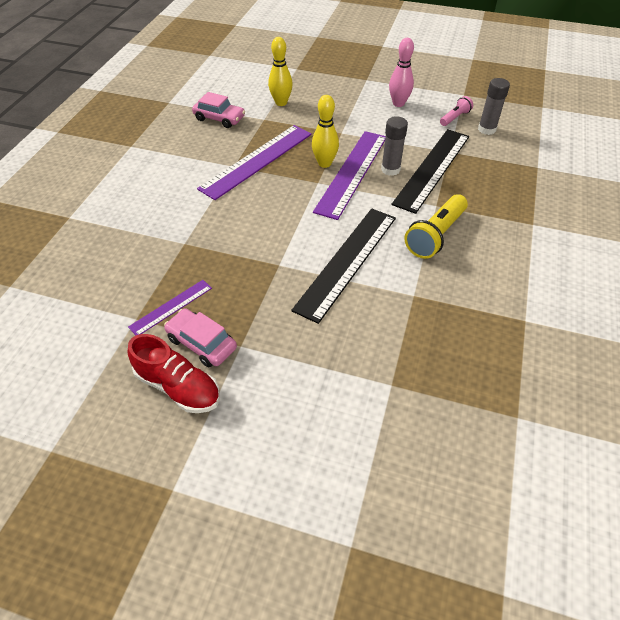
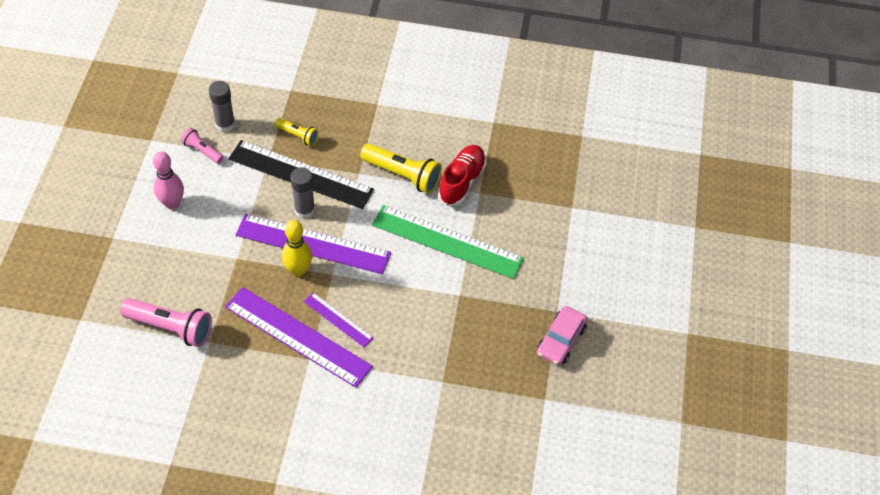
camera: 100 degrees left, 5 degrees up
(171, 307) = (526, 373): purple ruler -> purple ruler (338, 319)
(178, 387) = (606, 348): red shoe -> red shoe (462, 181)
(219, 118) = (210, 392): pink car -> none
(281, 103) = (171, 327): yellow bowling pin -> pink flashlight
(347, 261) = (447, 241): black ruler -> green ruler
(479, 169) = (298, 135): none -> yellow flashlight

